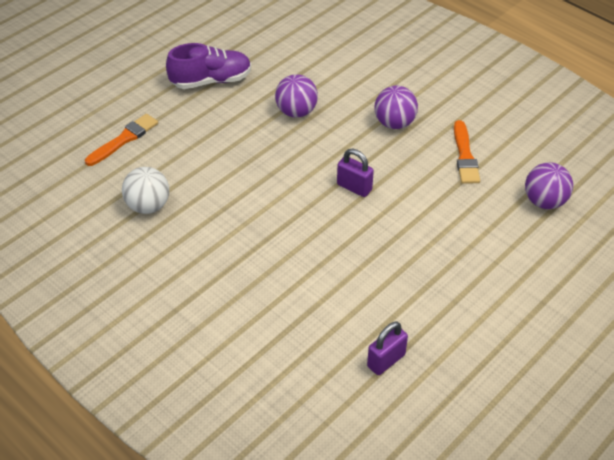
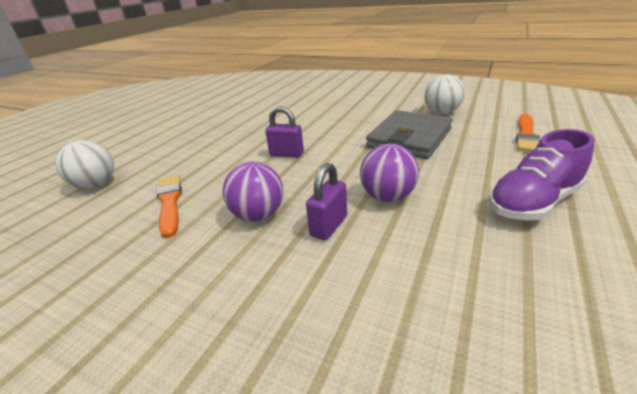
camera: 165 degrees right, 15 degrees down
(224, 172) = (409, 138): none -> grey wallet
(386, 360) = (242, 101): purple padlock -> purple padlock (329, 226)
(544, 201) = (96, 185): purple ball -> white ball

